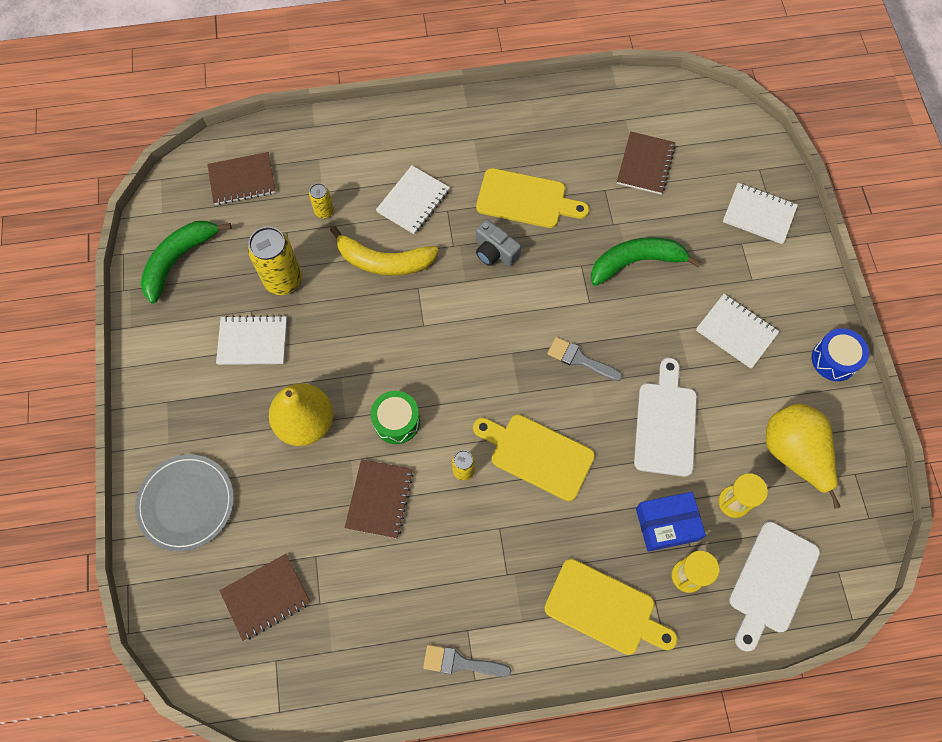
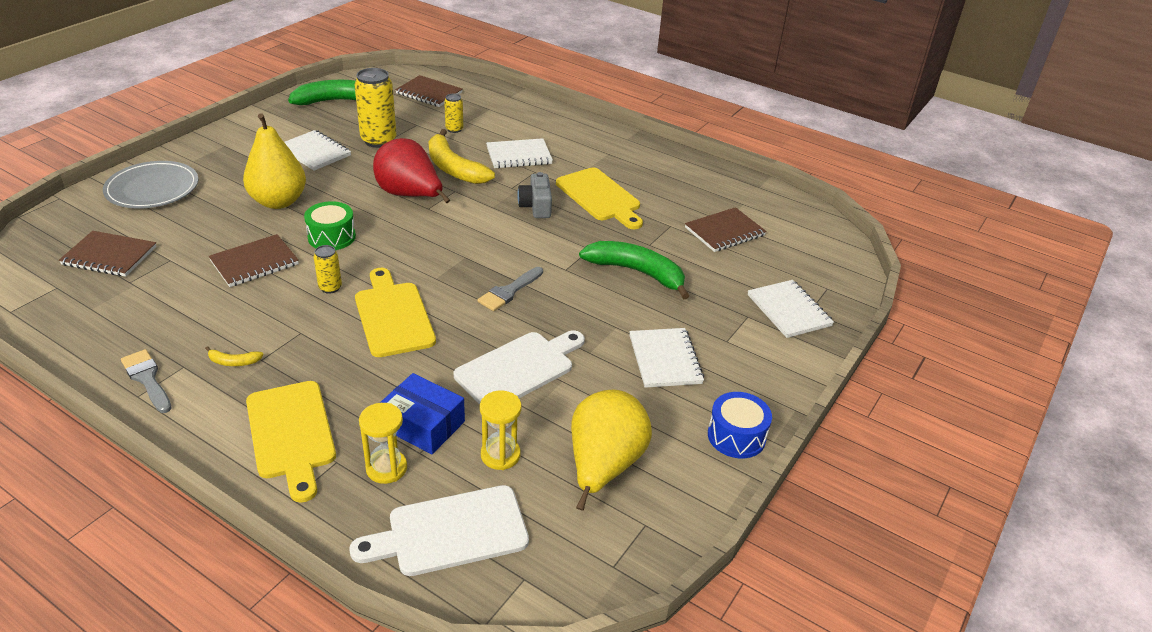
camera: 40 degrees right, 30 degrees down
(393, 324) = (410, 195): none -> red pear
(493, 594) = (233, 362): none -> yellow banana
(580, 359) = (509, 291): grey brush -> grey brush turned 120 degrees counterclockwise

